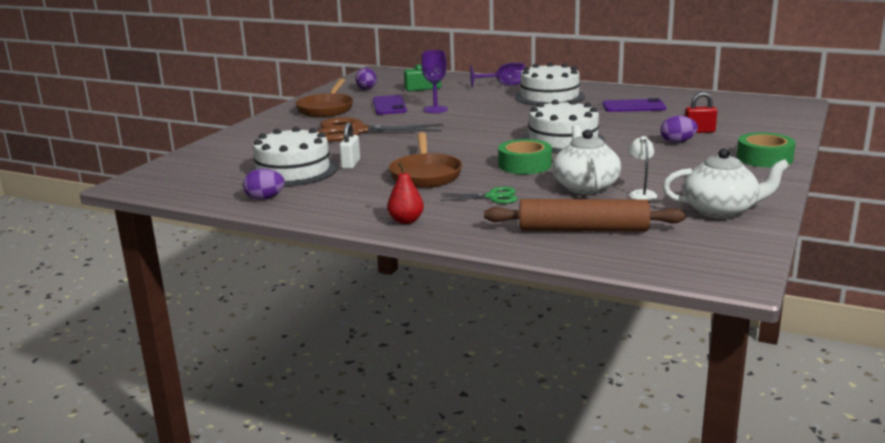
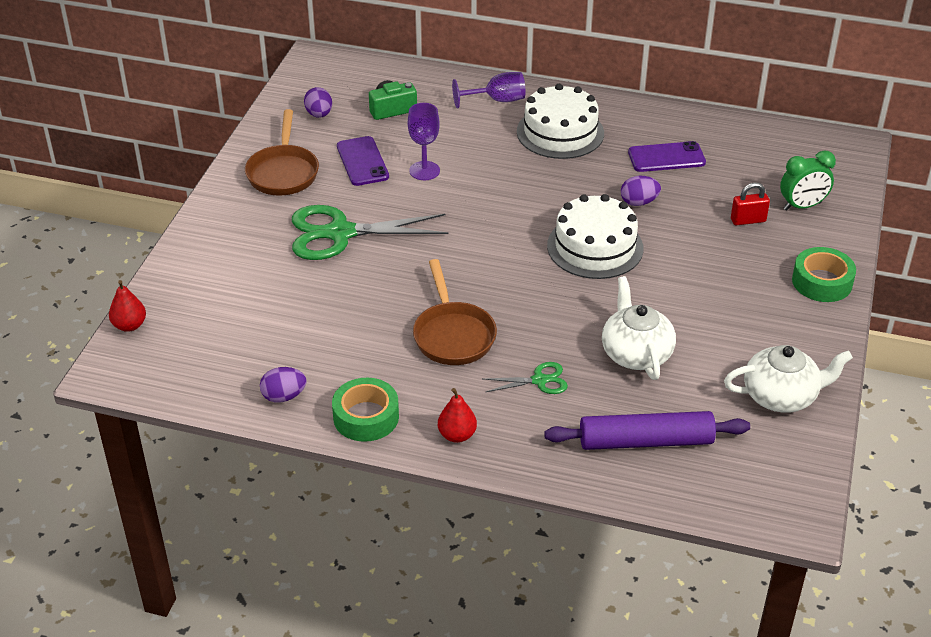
camera: 10 degrees left, 20 degrees up
(163, 165) = (129, 325): none -> red pear
(293, 171) = (295, 333): white cake -> none
(350, 164) = (358, 314): white padlock -> none
(355, 132) = (340, 233): brown scissors -> green scissors
(524, 165) = (561, 307): green tape -> green tape (366, 417)
(583, 229) = (646, 441): brown rolling pin -> purple rolling pin
(641, 193) = (697, 365): white lamp -> none
(677, 142) = (725, 247): purple egg -> purple egg (639, 202)
(748, 126) = (802, 206): none -> green clock

